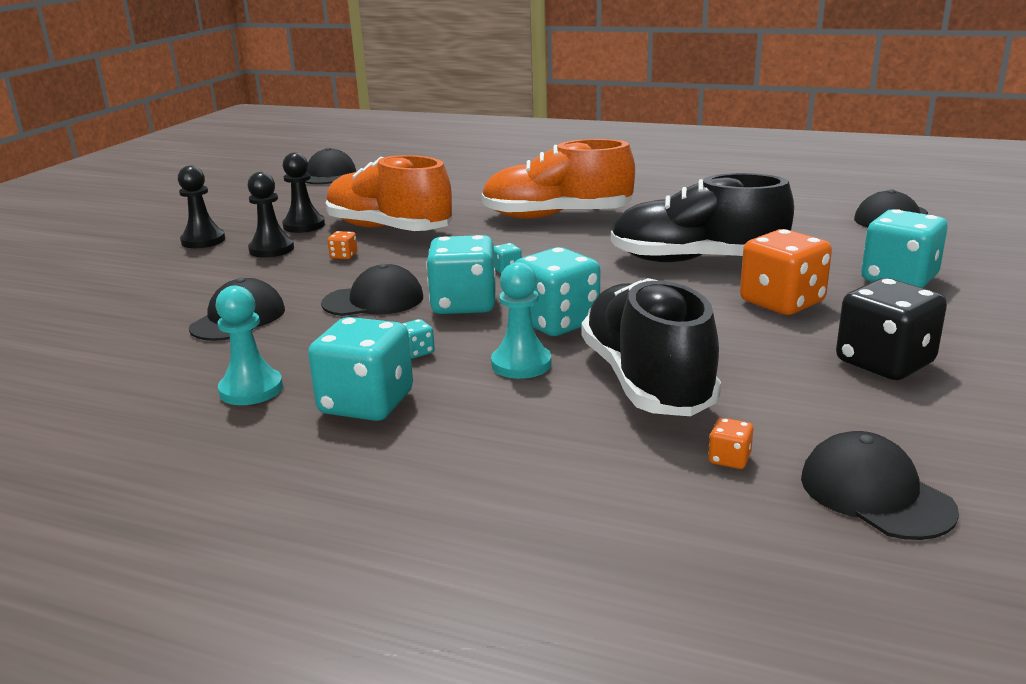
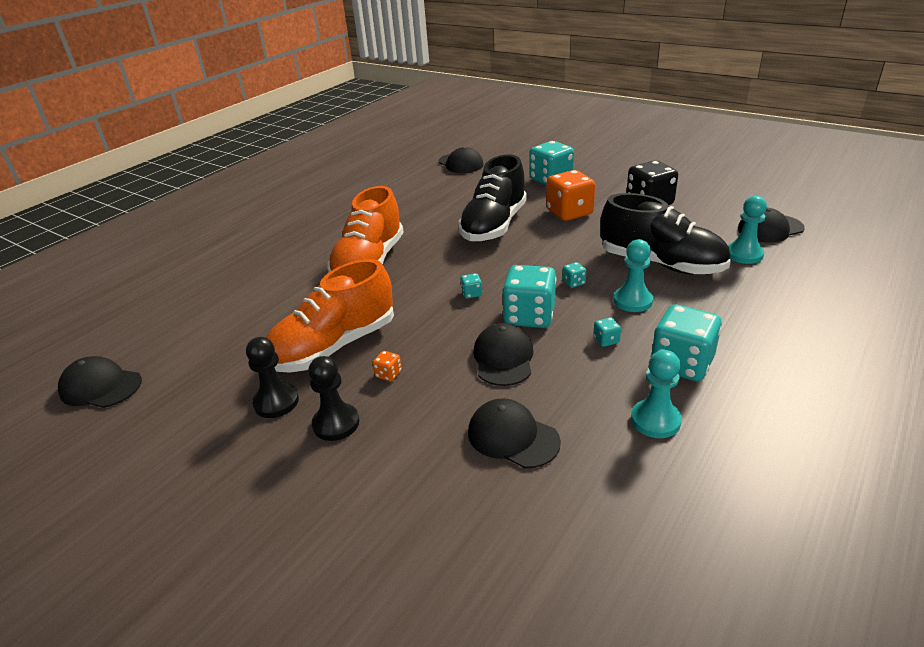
camera: 75 degrees left, 10 degrees up
(203, 241) = (265, 483): black pawn -> none
(557, 322) = (573, 283): turquoise dice -> turquoise dice, size x0.42
(646, 381) = (661, 264): black shoe -> black shoe turned 150 degrees counterclockwise
(729, 459) = (744, 254): orange dice -> turquoise pawn

